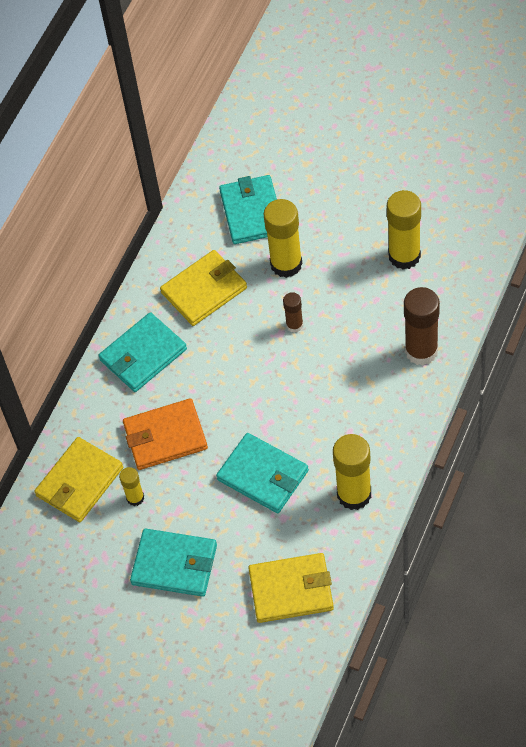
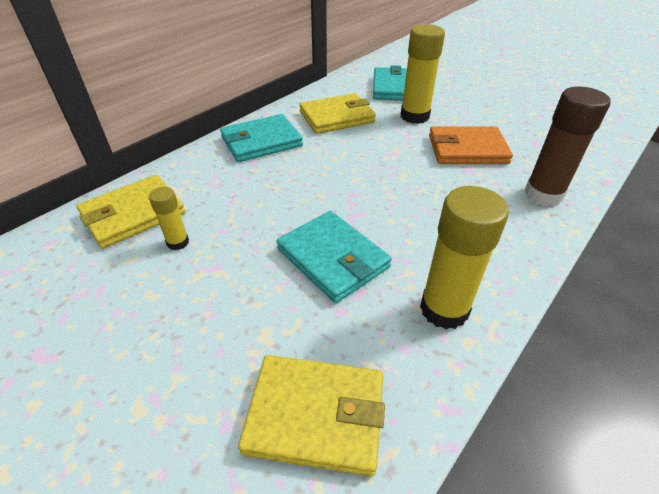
camera: 10 degrees right, 15 degrees down
(165, 437) = (244, 199): orange wallet -> orange wallet (467, 149)
(174, 564) = (173, 326): turquoise wallet -> none
(294, 325) = (411, 151): brown glue stick -> none
(404, 256) = (526, 130): yellow glue stick -> none

